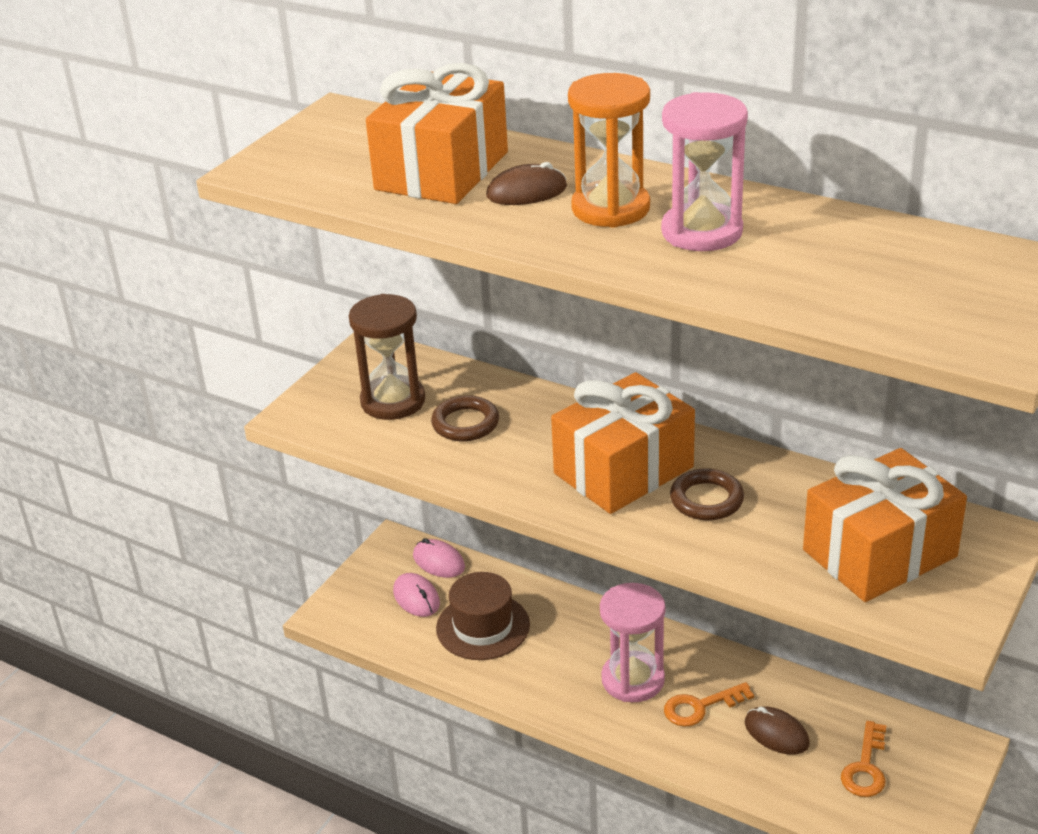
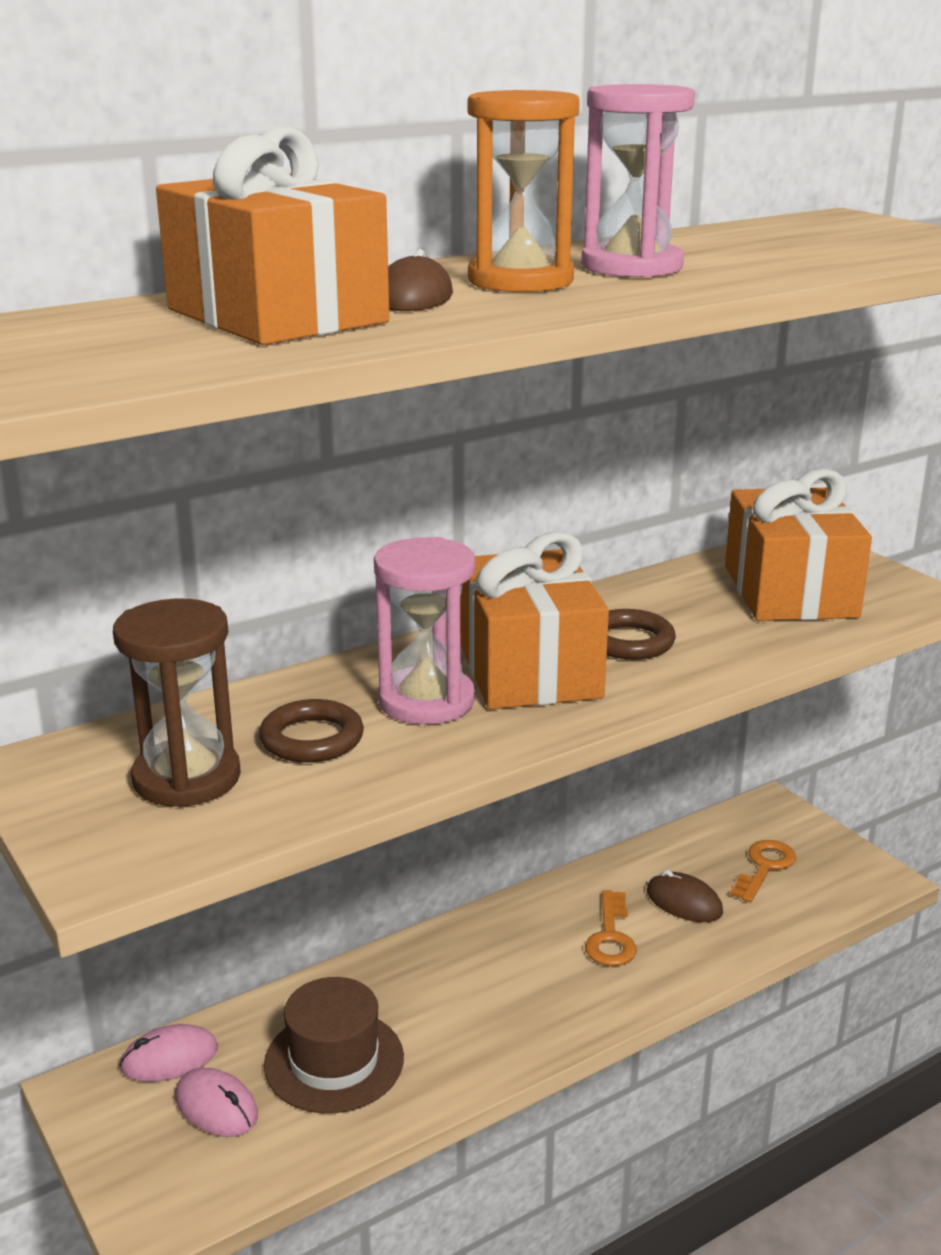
camera: 65 degrees left, 10 degrees down
(416, 598) = (216, 1107): pink mouse -> pink mouse turned 45 degrees clockwise
(633, 680) = (532, 969): pink hourglass -> pink hourglass (426, 701)
(776, 733) = (684, 902): brown mouse -> brown mouse turned 60 degrees clockwise
(865, 767) = (764, 867): orange key -> orange key turned 105 degrees counterclockwise

